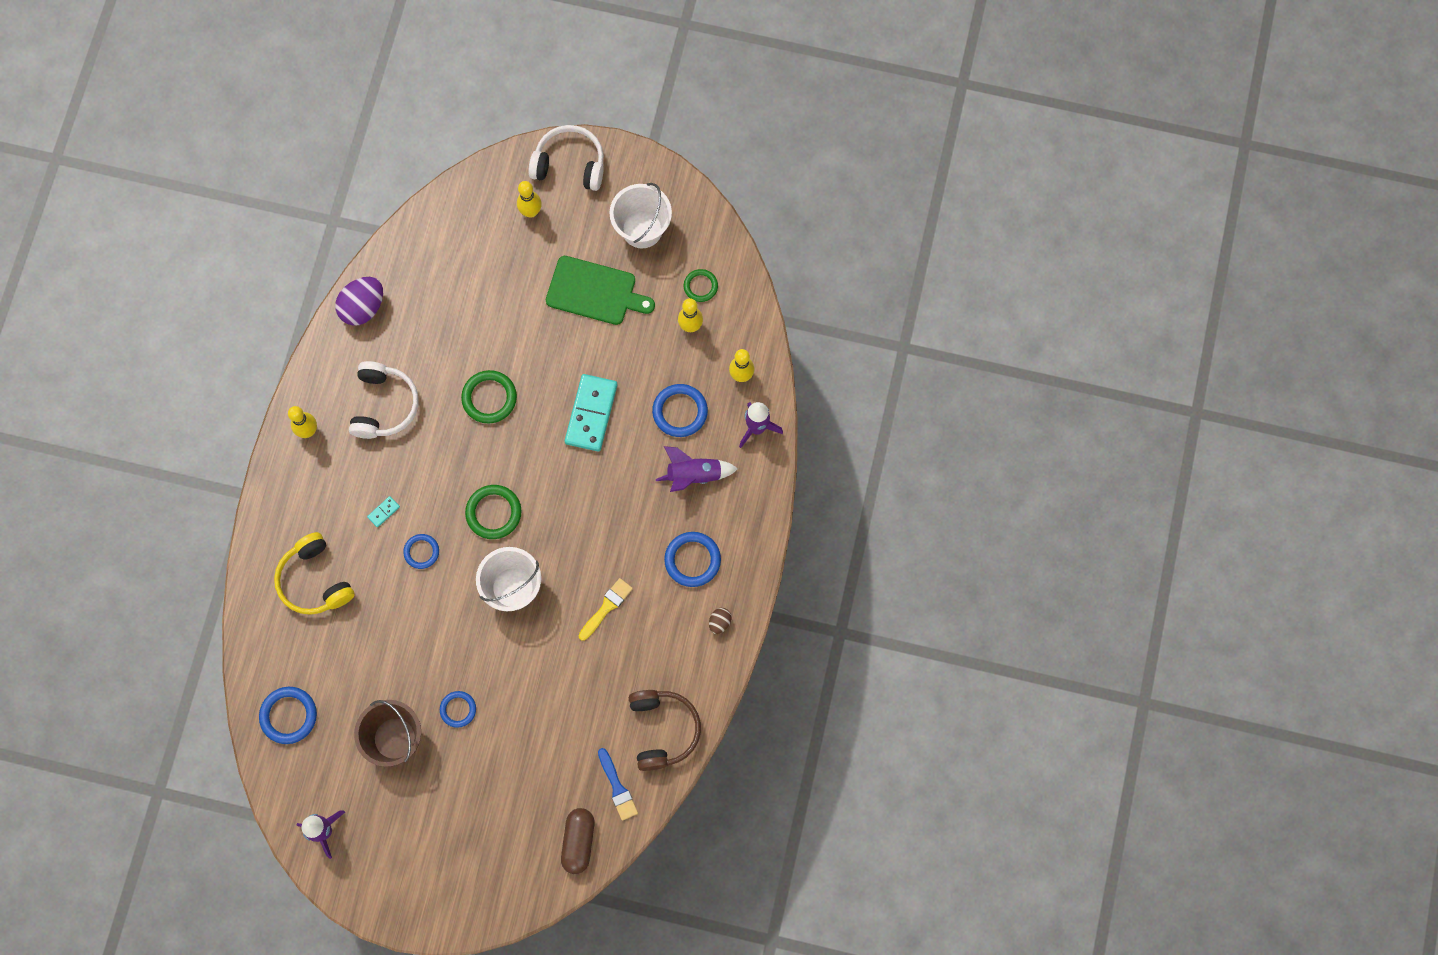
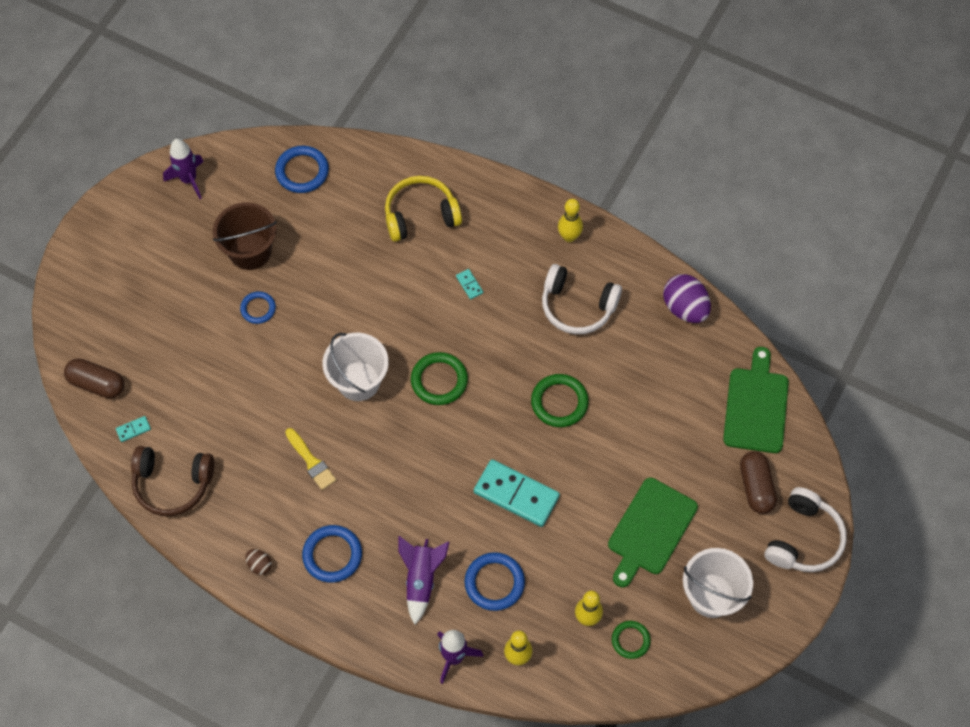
camera: 105 degrees right, 10 degrees down
(421, 552) = (420, 309): blue ring -> none
(451, 226) = (756, 406): none -> green cutting board
(531, 212) = (756, 487): yellow bowling pin -> brown capsule
(617, 787) = (133, 429): blue brush -> turquoise domino

